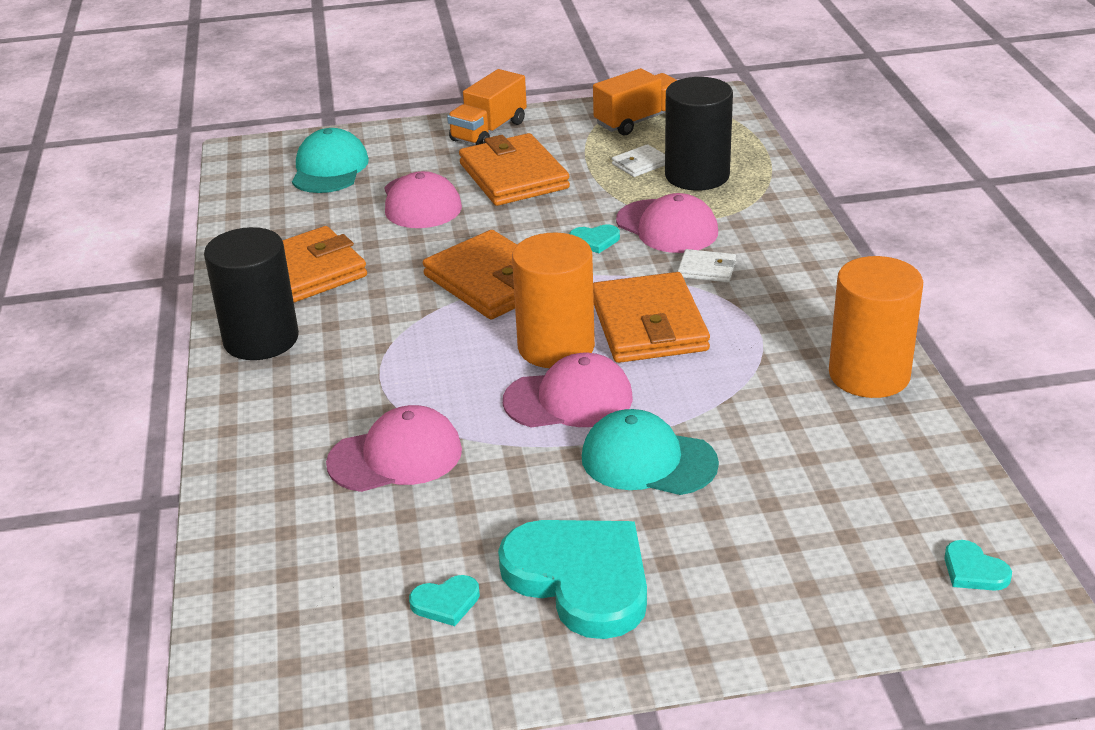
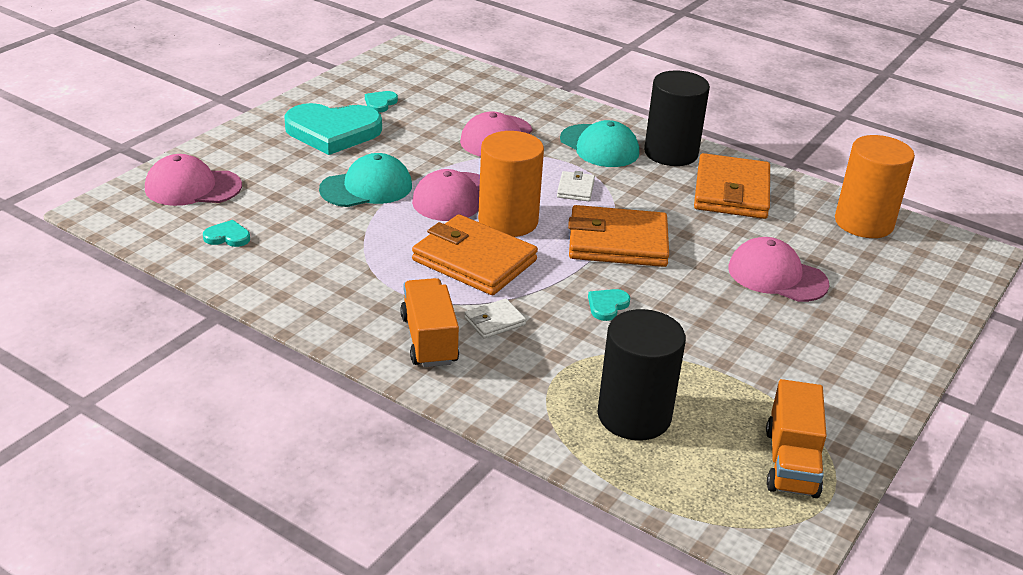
camera: 130 degrees right, 0 degrees up
(329, 169) = (892, 270): turquoise cap -> turquoise cap (599, 146)
(489, 131) = (875, 372): orange truck -> orange truck (429, 340)
(513, 176) = (765, 334): orange wallet -> none
(640, 164) = (698, 403): white wallet -> white wallet (575, 189)
(667, 227) = (576, 345): pink cap -> pink cap (192, 187)
(869, 375) = (288, 292): orange cylinder -> orange cylinder (863, 223)
(973, 570) = (134, 210): turquoise heart -> turquoise heart (227, 237)

